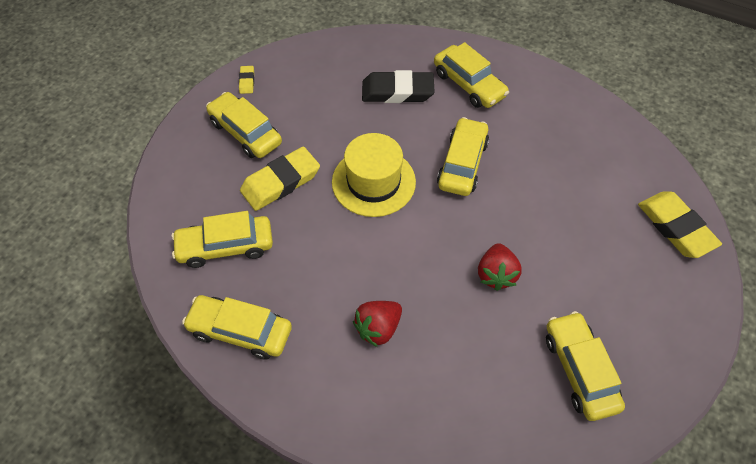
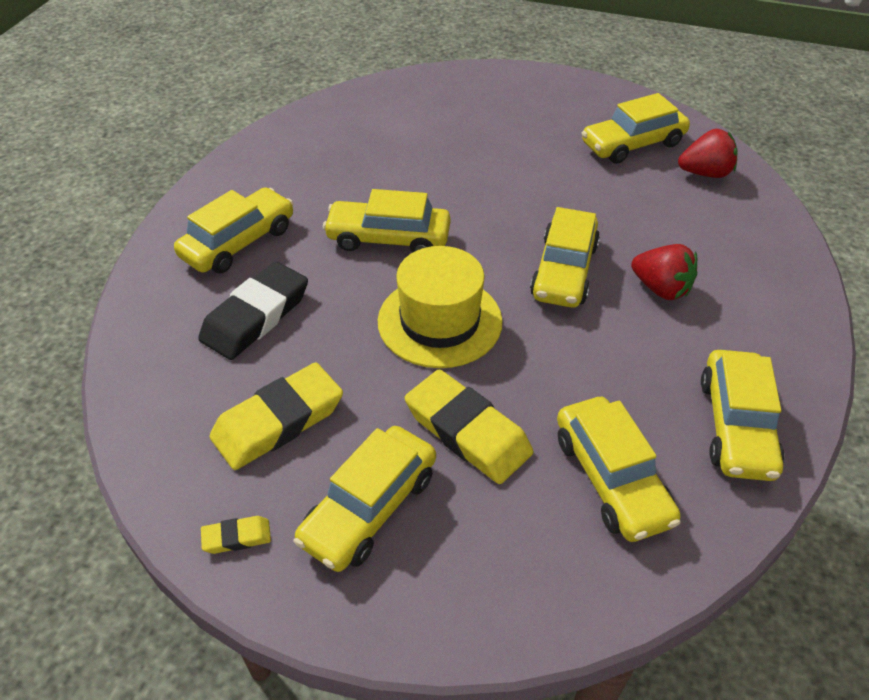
camera: 100 degrees left, 10 degrees down
(397, 91) = (256, 316): black eraser -> black eraser turned 45 degrees clockwise
(410, 266) = (564, 271): none -> yellow car
(496, 275) = (546, 201): red strawberry -> red strawberry (705, 173)
(675, 227) = (441, 88): yellow eraser -> yellow eraser (278, 421)

